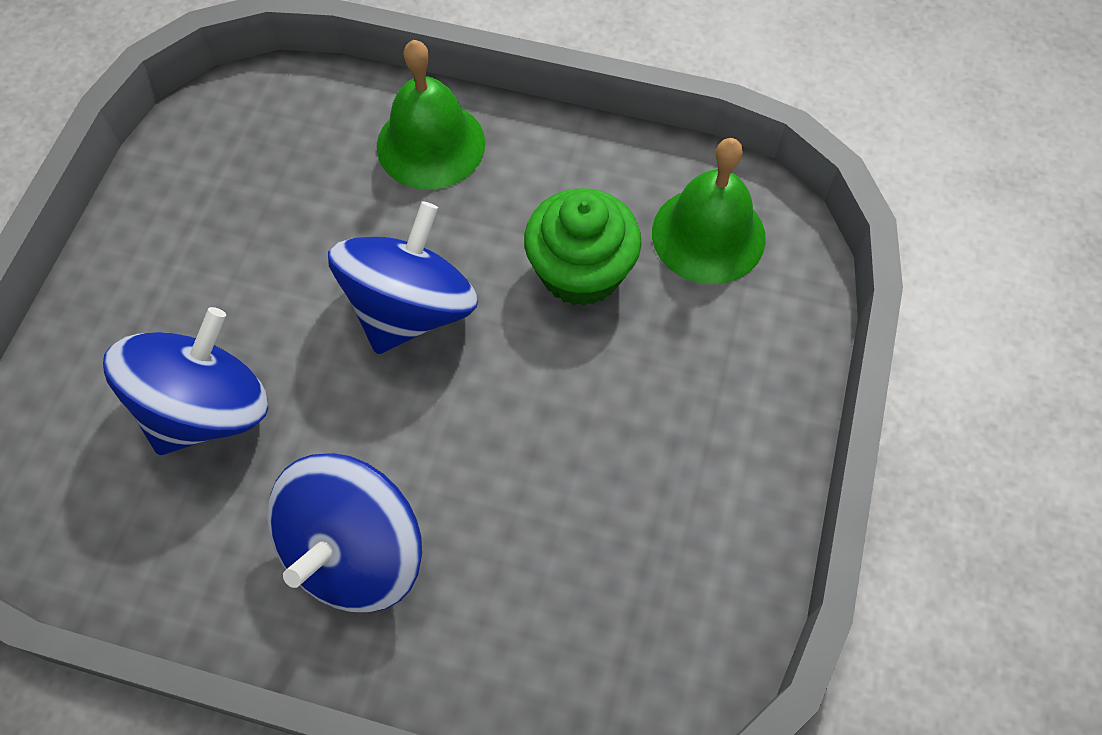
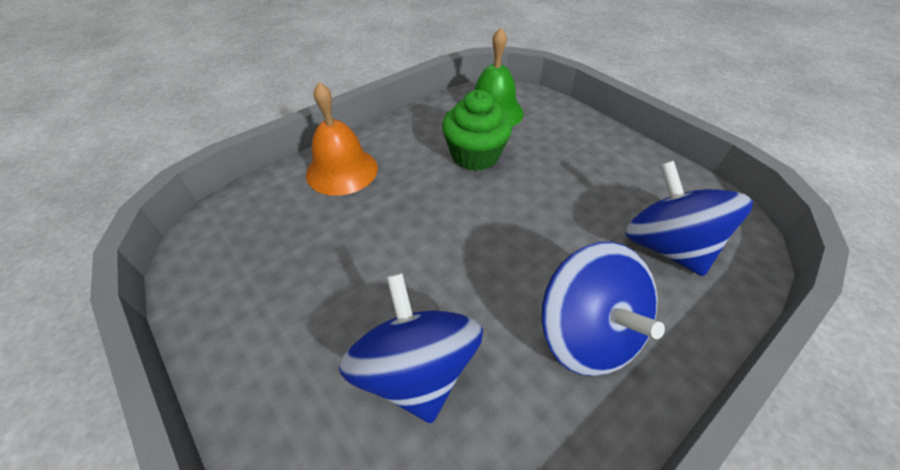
camera: 55 degrees left, 15 degrees down
(411, 308) = (437, 226): blue spinning top -> blue spinning top (666, 246)
(431, 144) = (342, 170): green bell -> orange bell

